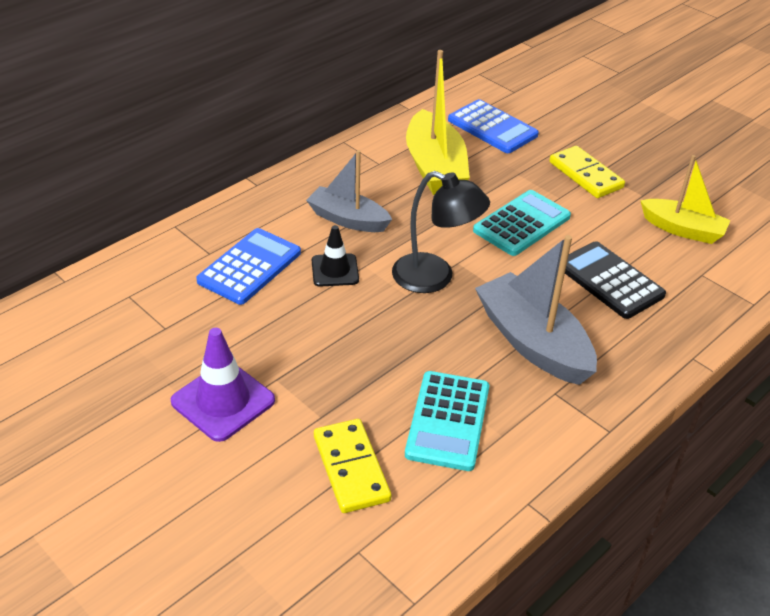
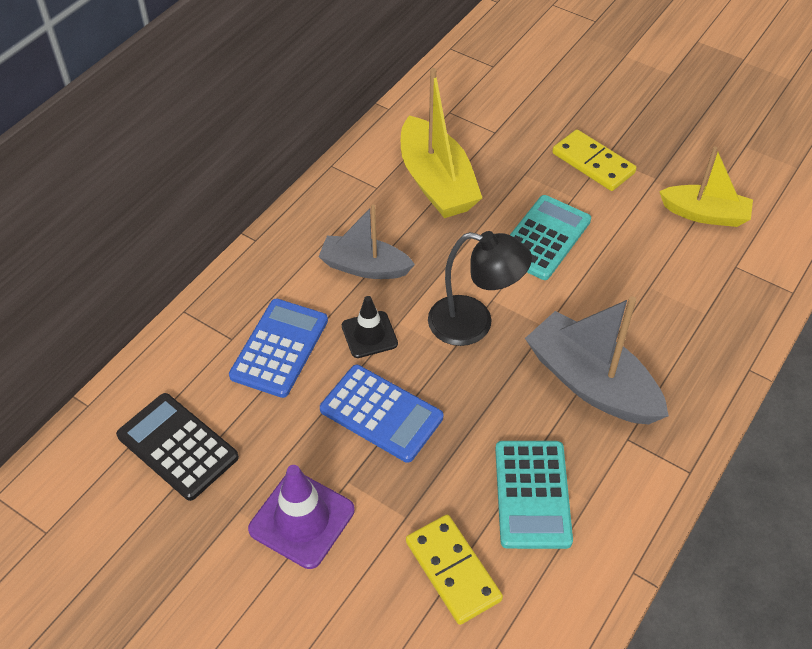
camera: 10 degrees left, 10 degrees up
(492, 128) = (482, 118): blue calculator -> blue calculator (381, 414)
(610, 281) = (648, 292): black calculator -> black calculator (177, 446)

